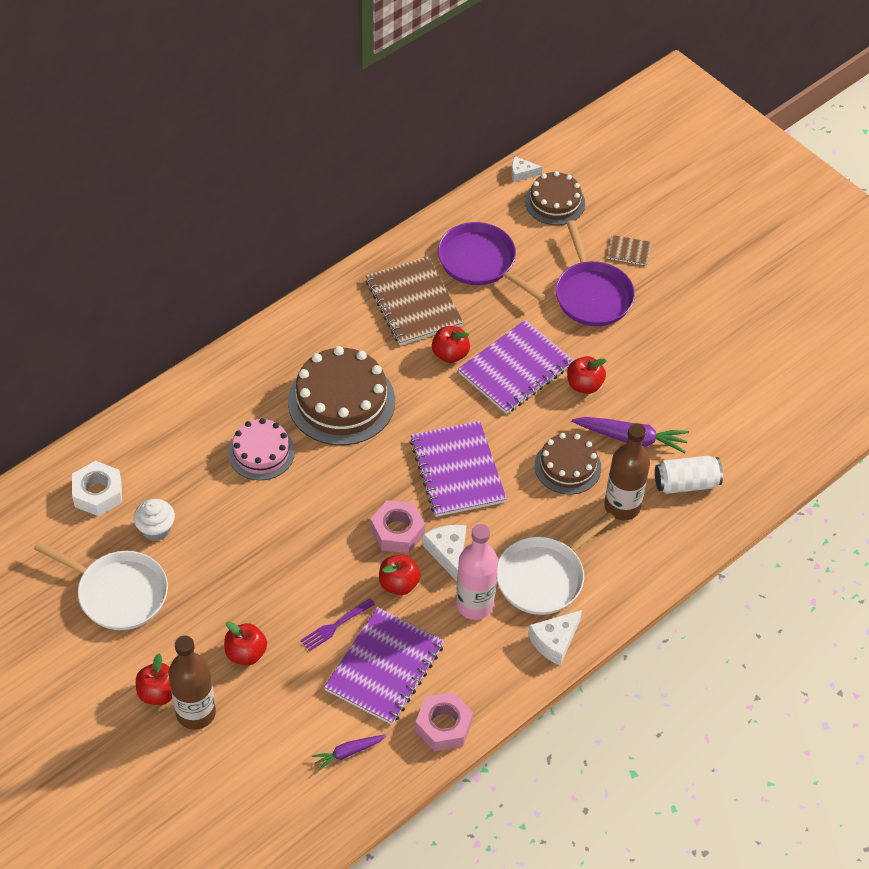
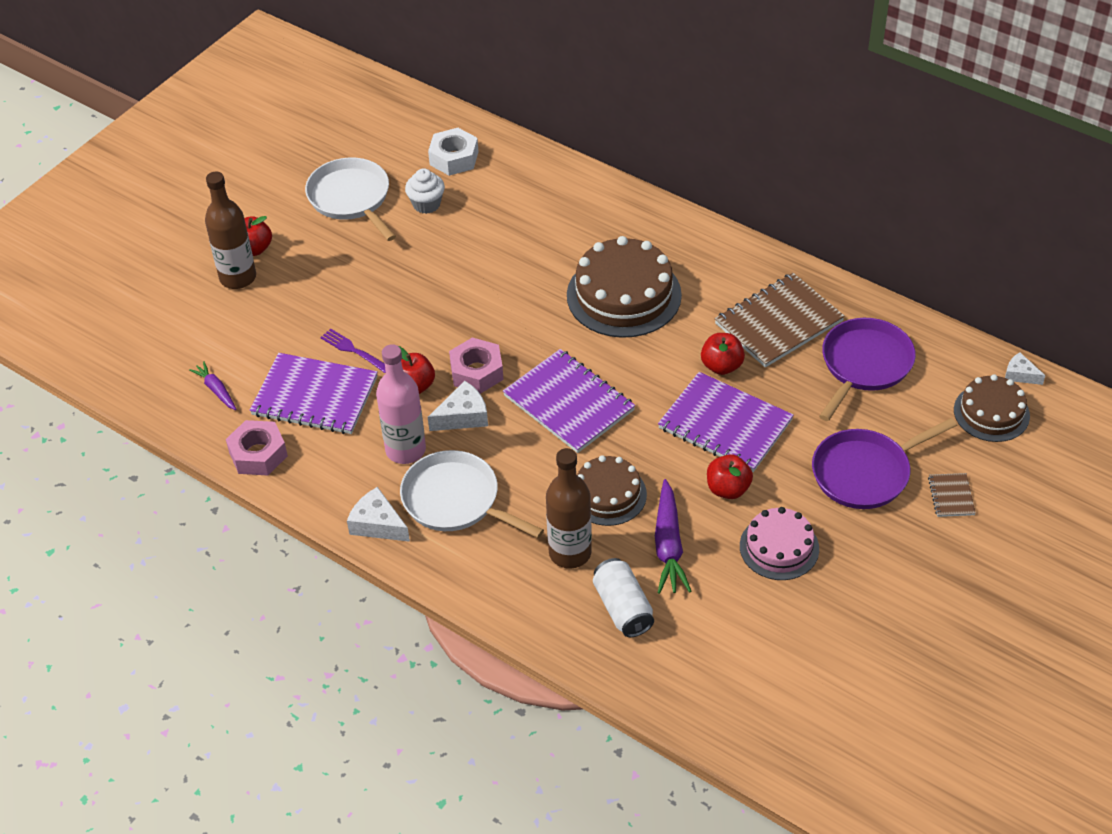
camera: 80 degrees right, 5 degrees down
(119, 593) = (351, 198): white pan -> white pan turned 135 degrees clockwise
(246, 653) = (308, 295): red apple -> none
(261, 452) = (538, 252): pink cake -> pink cake (779, 547)
(457, 471) = (569, 403): purple notebook -> purple notebook turned 75 degrees clockwise
(522, 173) = (1020, 375): white cheese -> white cheese turned 45 degrees counterclockwise

